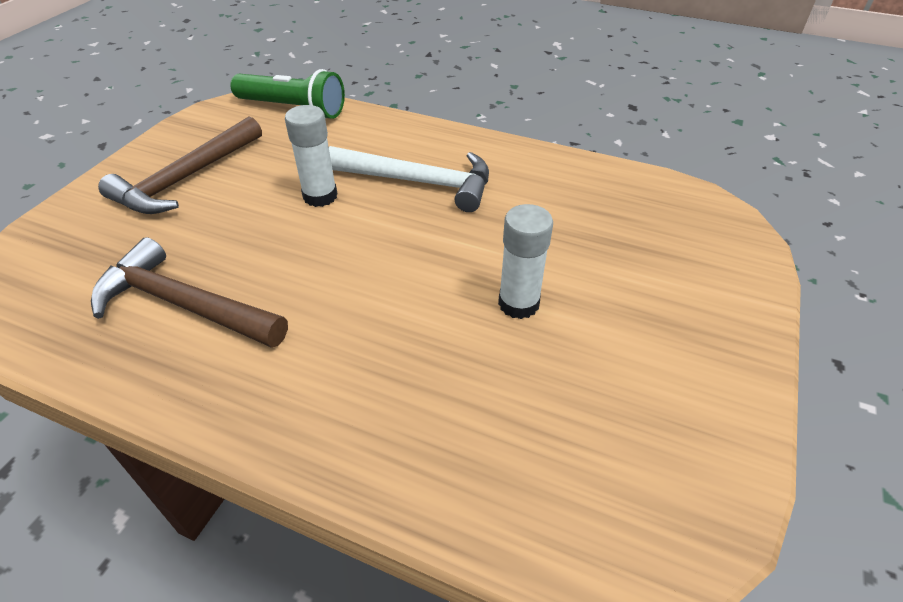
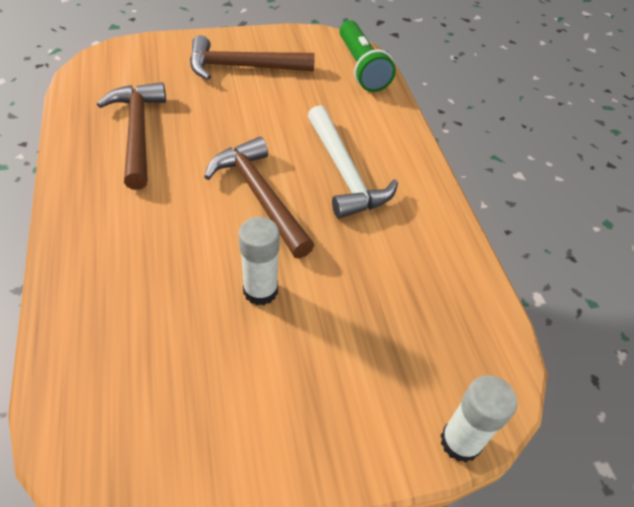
camera: 50 degrees right, 5 degrees up
(320, 196) = (281, 132): white glue stick -> white glue stick (460, 442)
(393, 250) = (260, 196): none -> brown hammer

